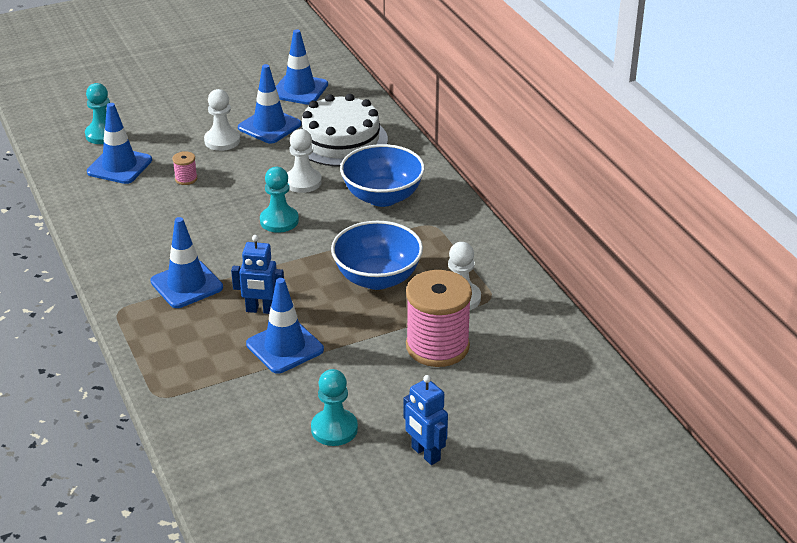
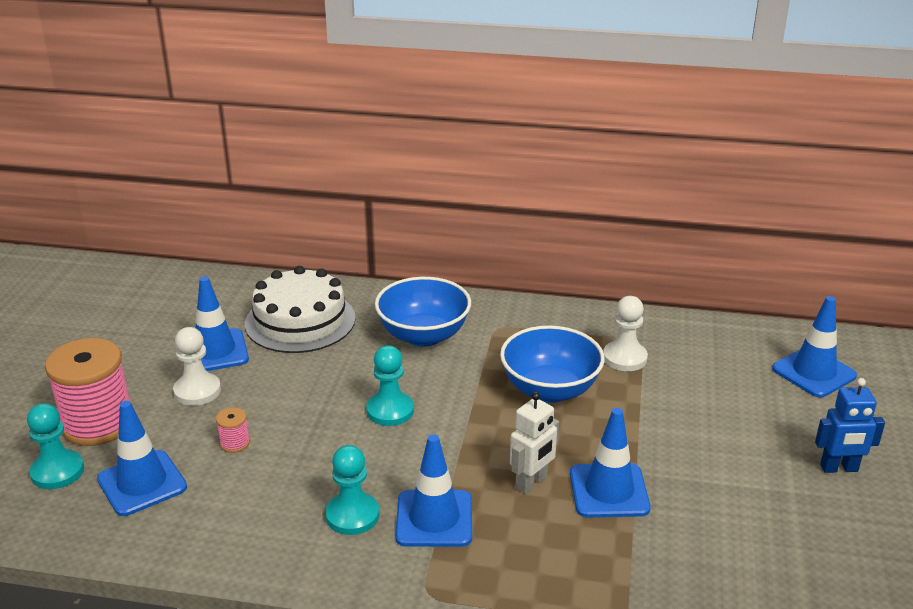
camera: 55 degrees left, 5 degrees down
(261, 310) = (531, 483): blue robot -> white robot
(299, 90) = (177, 309): blue traffic cone -> blue traffic cone (813, 372)
(303, 182) = (341, 370): white pawn -> none
(334, 429) = (766, 510): turquoise pawn -> turquoise pawn (352, 515)
(437, 346) = (685, 398): pink spool -> pink spool (98, 424)

